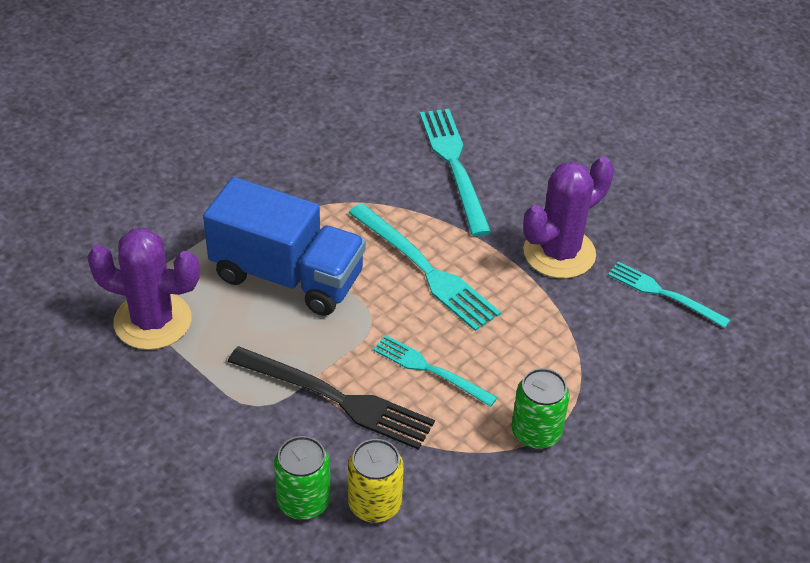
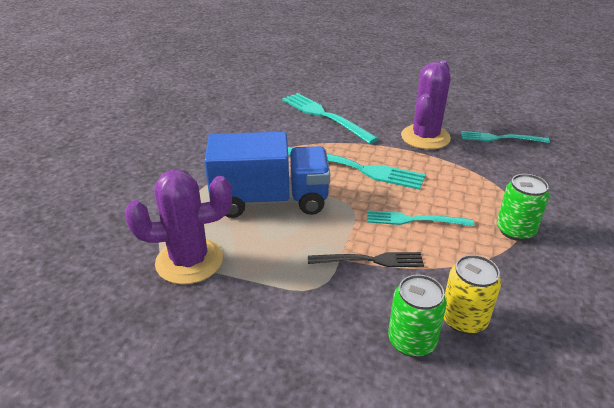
camera: 25 degrees left, 10 degrees down
(335, 398) = (369, 260): black fork -> black fork, size x0.63

